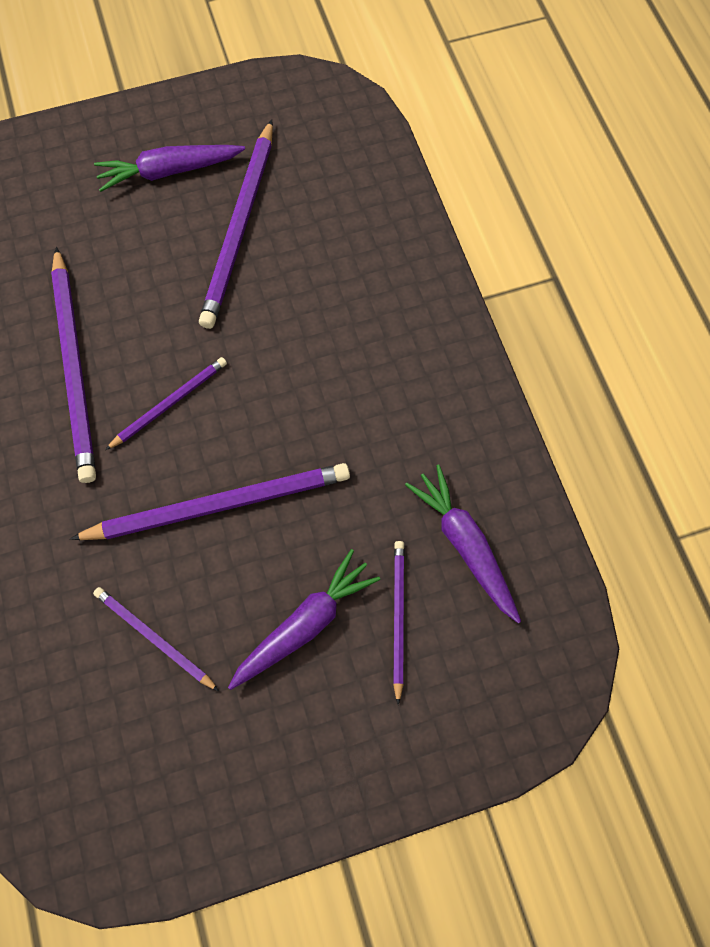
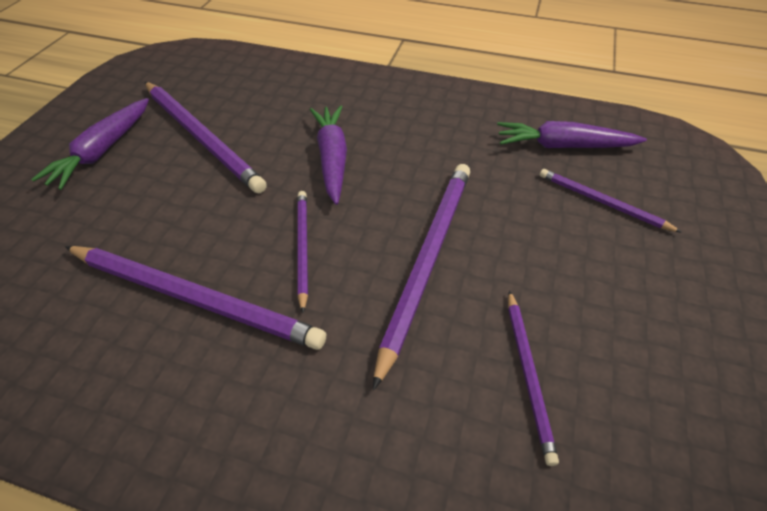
camera: 55 degrees left, 20 degrees down
(154, 638) = (528, 374): purple pencil -> purple pencil turned 75 degrees counterclockwise
(305, 624) = (577, 257): purple carrot -> purple carrot (332, 158)

